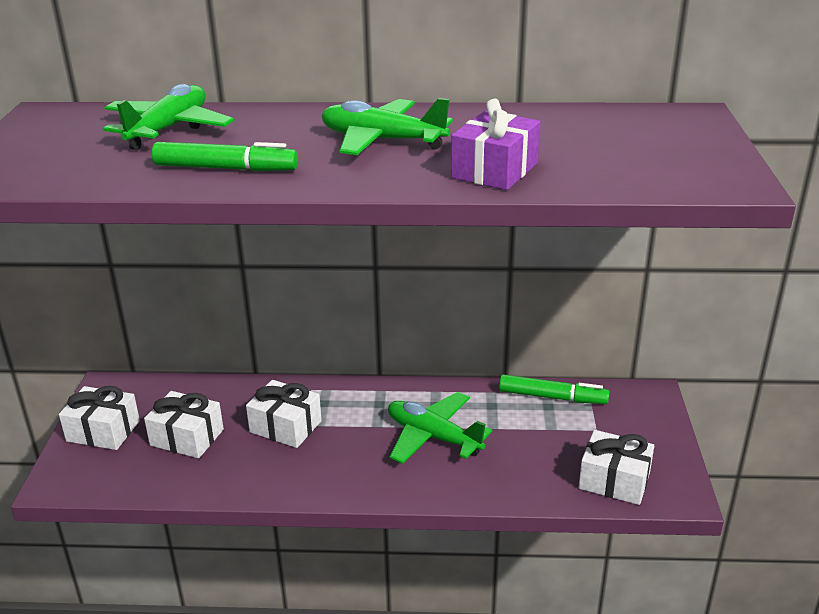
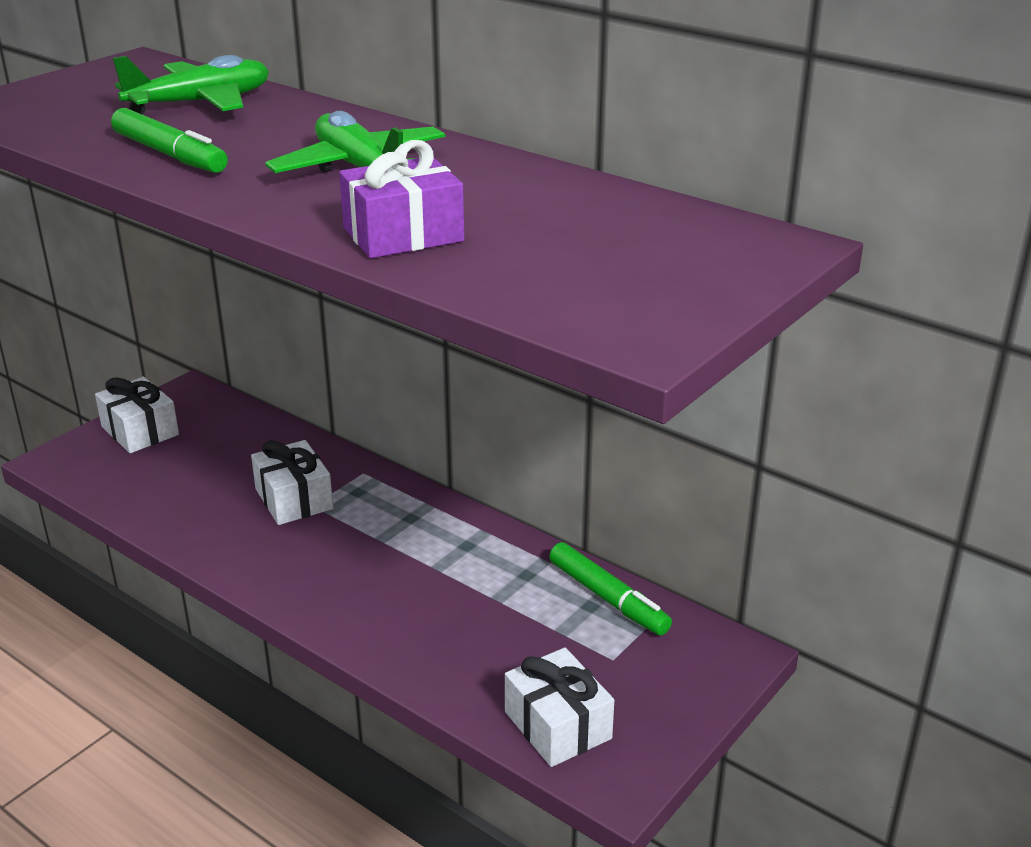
camera: 35 degrees right, 0 degrees up
(187, 437) = (198, 469): white gift -> none
(433, 437) = (421, 578): green plane -> none

